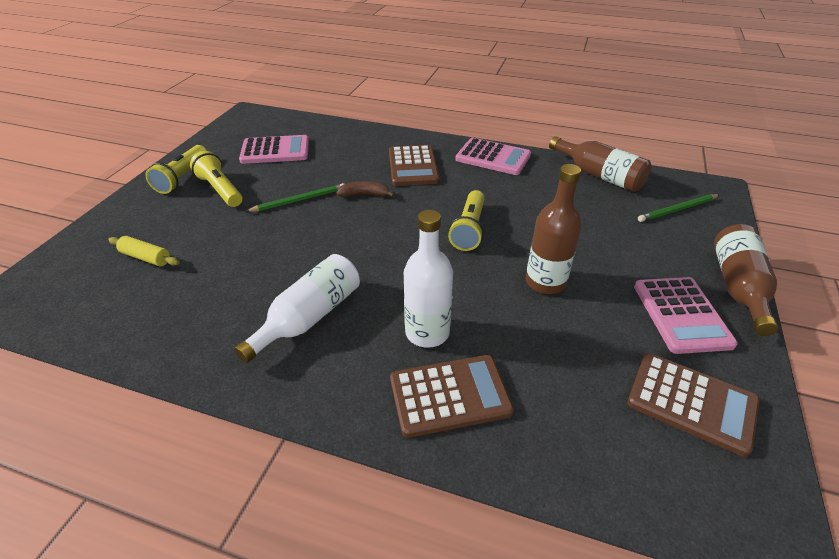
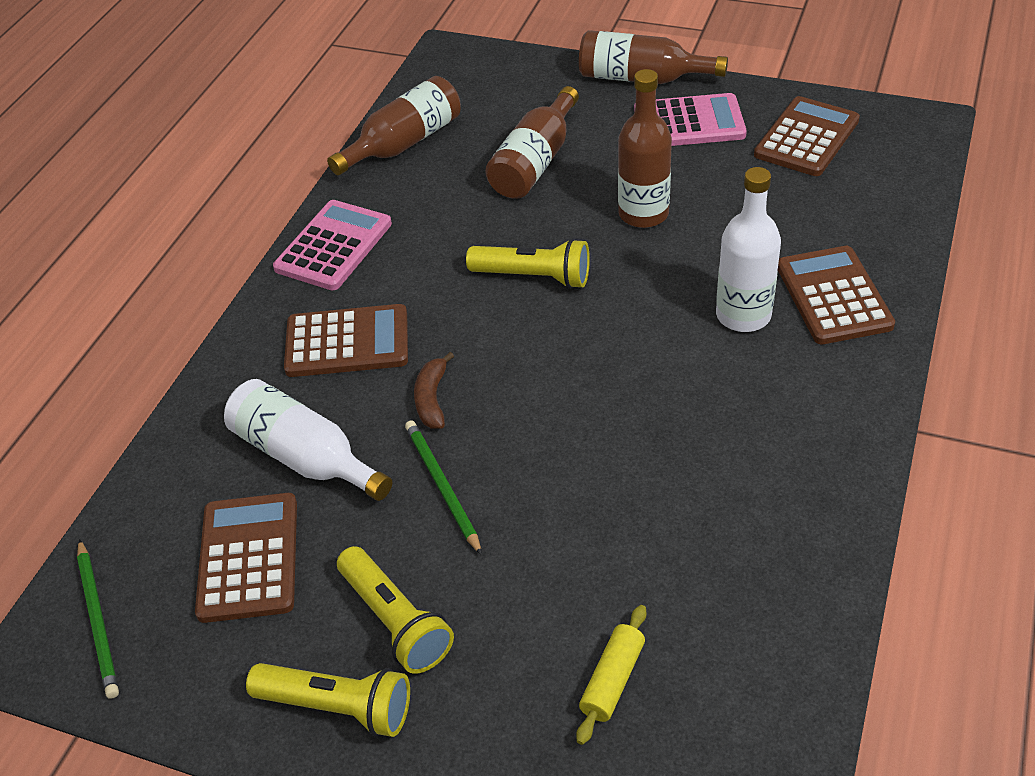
camera: 85 degrees left, 5 degrees up
(220, 190) = (395, 621): yellow flashlight -> yellow flashlight turned 90 degrees counterclockwise
(275, 150) = (248, 558): pink calculator -> brown calculator
(309, 317) = (732, 430): white bottle -> white bottle (305, 457)
(595, 229) = (535, 162): none -> brown bottle
(677, 210) = (494, 91): green pencil -> green pencil (98, 620)

